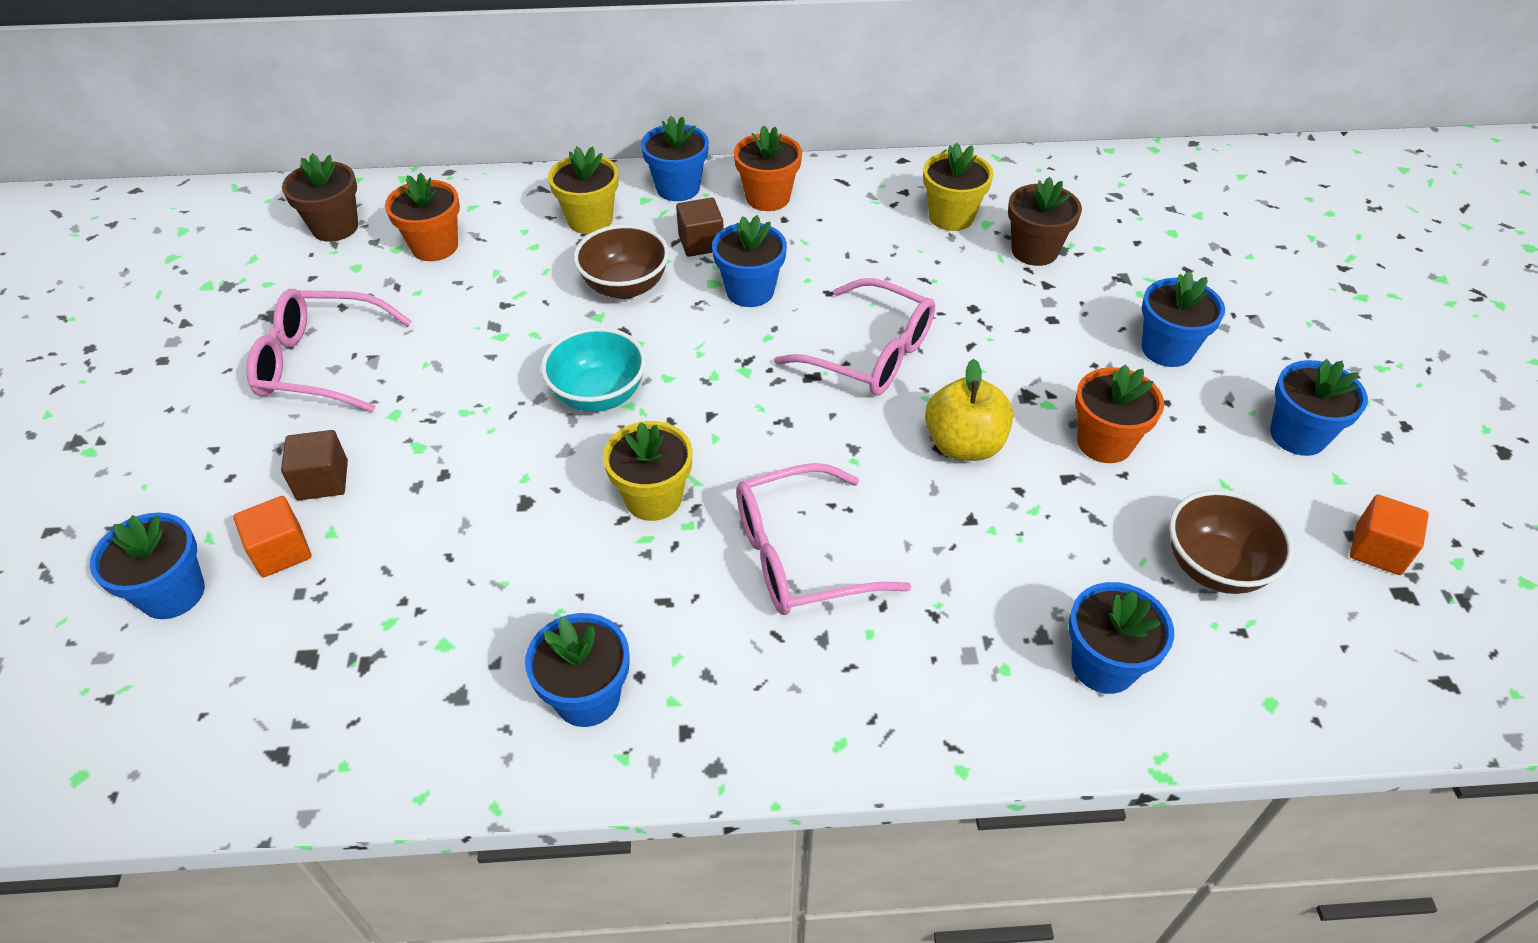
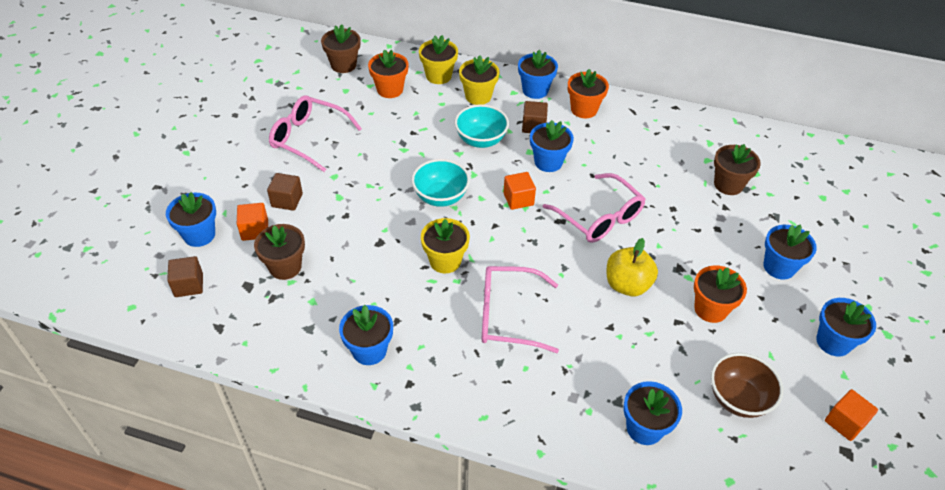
camera: 20 degrees right, 0 degrees up
(186, 694) = (189, 285): none -> brown cube
(367, 599) = (285, 267): none -> brown flower pot
(625, 286) = (481, 140): brown bowl -> turquoise bowl
(729, 362) = (518, 199): none -> orange cube
(951, 217) = (687, 150): yellow flower pot -> yellow flower pot (438, 76)

